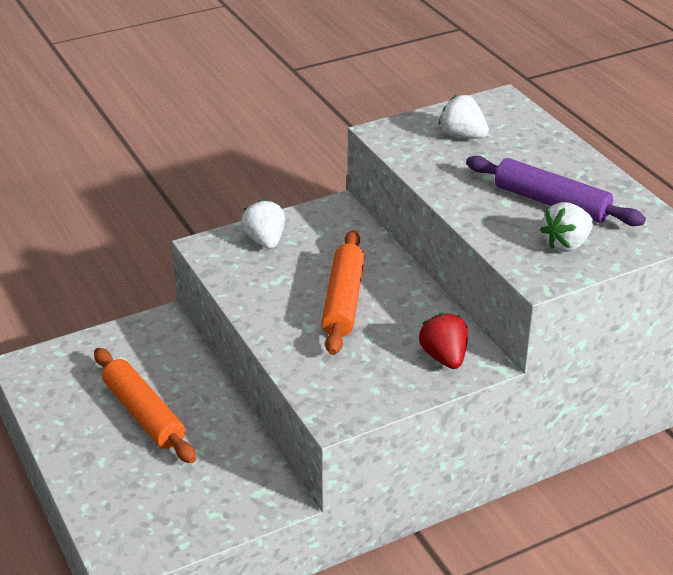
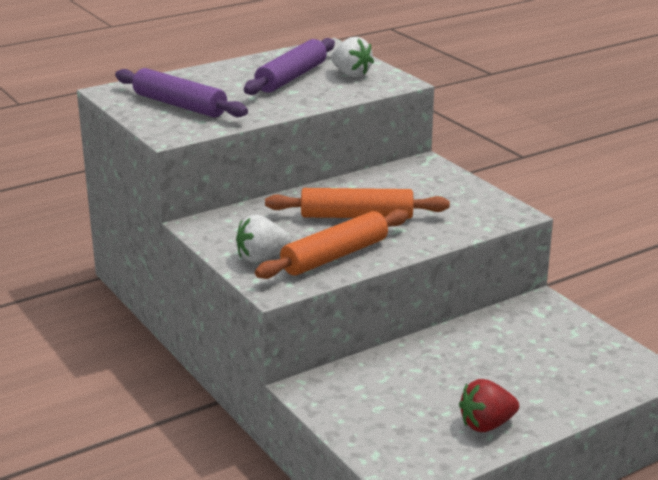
camera: 95 degrees left, 10 degrees down
(143, 414) = (460, 383): orange rolling pin -> orange rolling pin (335, 256)
(444, 357) = (423, 176): red strawberry -> red strawberry (486, 425)
(462, 136) = (179, 105): white strawberry -> purple rolling pin

